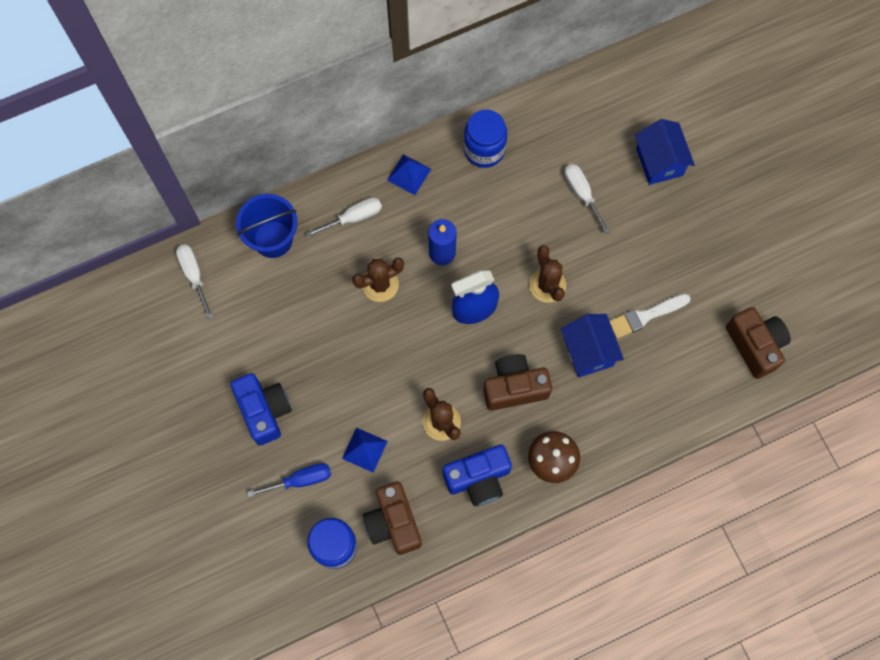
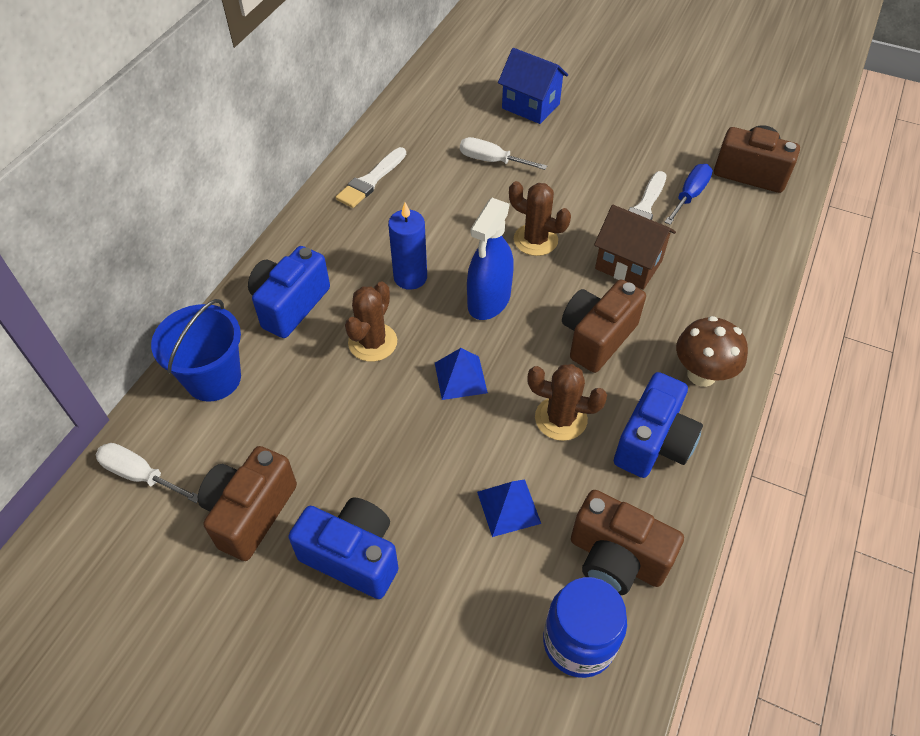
camera: 40 degrees left, 20 degrees down
(233, 344) = (250, 512): none -> brown camera
(301, 480) = (467, 599): blue screwdriver -> blue screwdriver (689, 195)
(354, 218) = (290, 305): white screwdriver -> blue camera
(409, 174) = (315, 238): blue pyramid -> blue pyramid (460, 377)
(484, 149) = (371, 181): blue jar -> white brush
(588, 351) = (628, 265): blue house -> brown house

